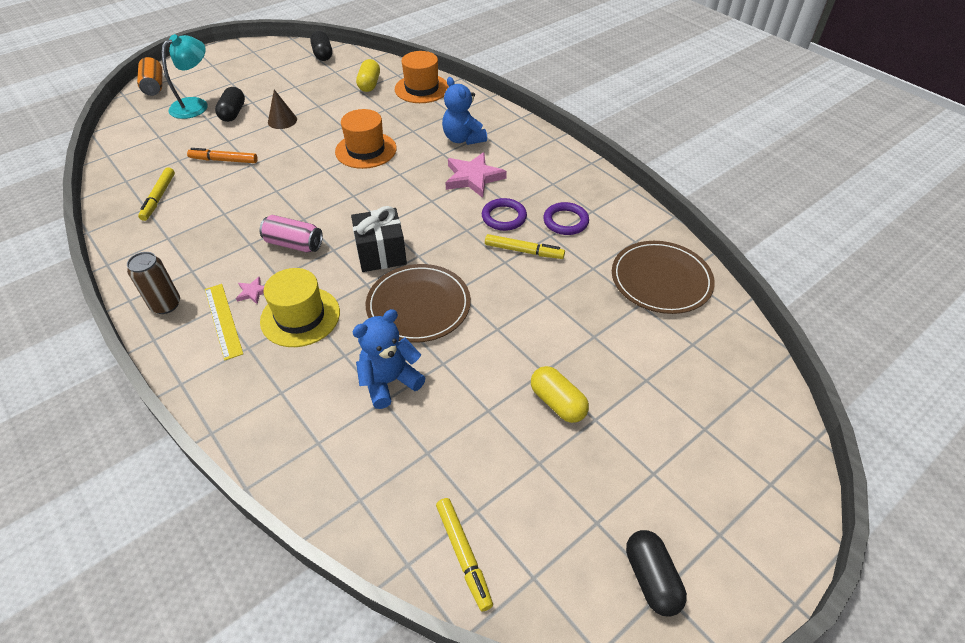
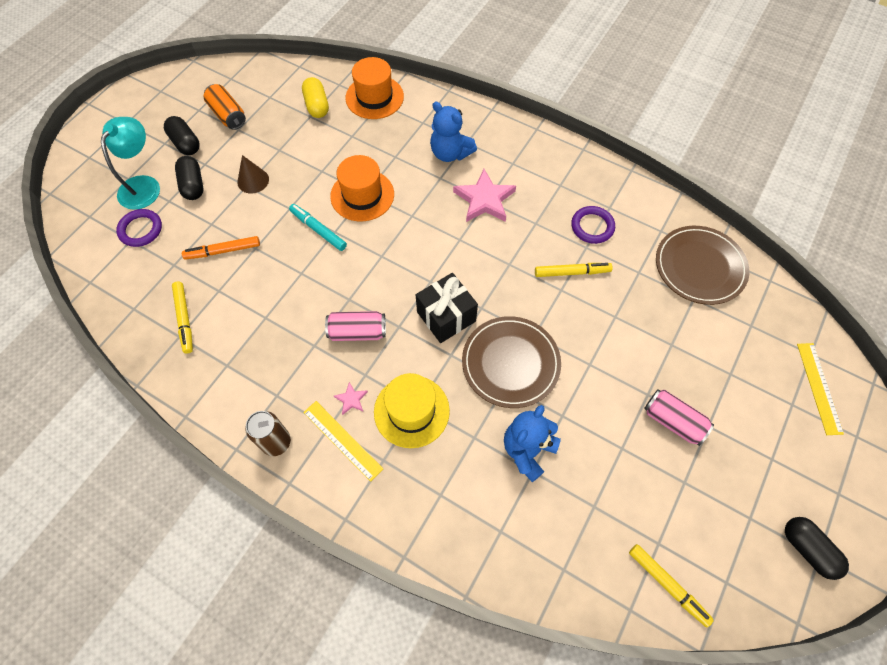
camera: 20 degrees left, 15 degrees up
(154, 86) = (77, 171): orange can -> orange can (228, 115)
(312, 165) = (318, 230): none -> turquoise marker
(323, 54) = (242, 76): black capsule -> black capsule (185, 143)
(504, 217) = (535, 239): purple ring -> purple ring (141, 230)
(557, 403) = (673, 421): yellow capsule -> pink can
(745, 422) = (819, 387): none -> yellow ruler

